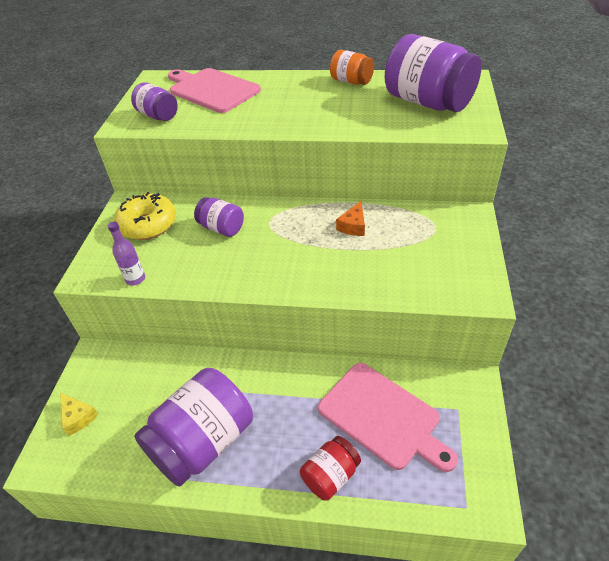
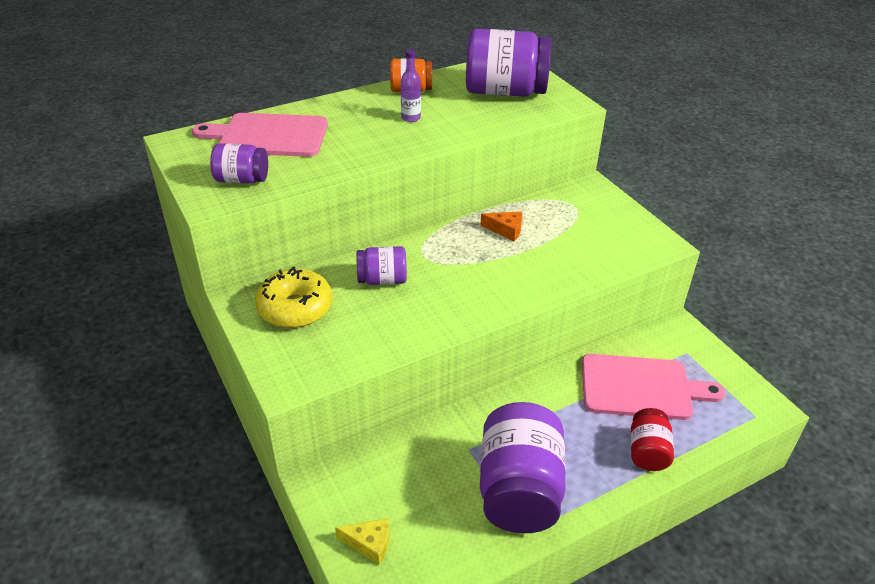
camera: 40 degrees left, 5 degrees down
(135, 279) = (349, 362): purple bottle -> purple bottle (411, 118)
(353, 226) = (506, 230): orange cheese -> orange cheese turned 60 degrees counterclockwise

